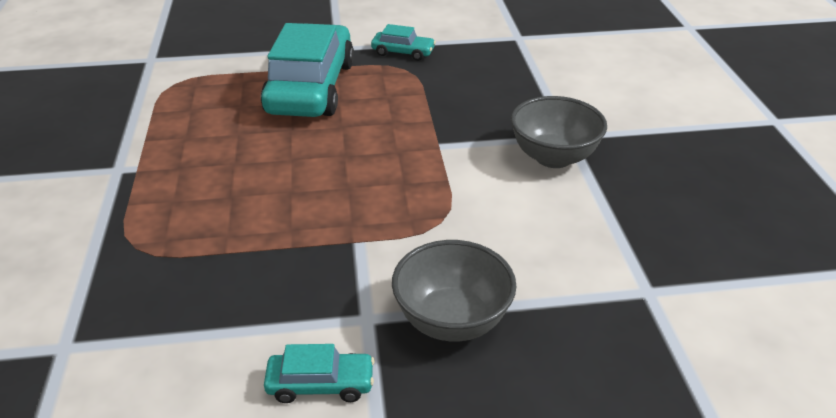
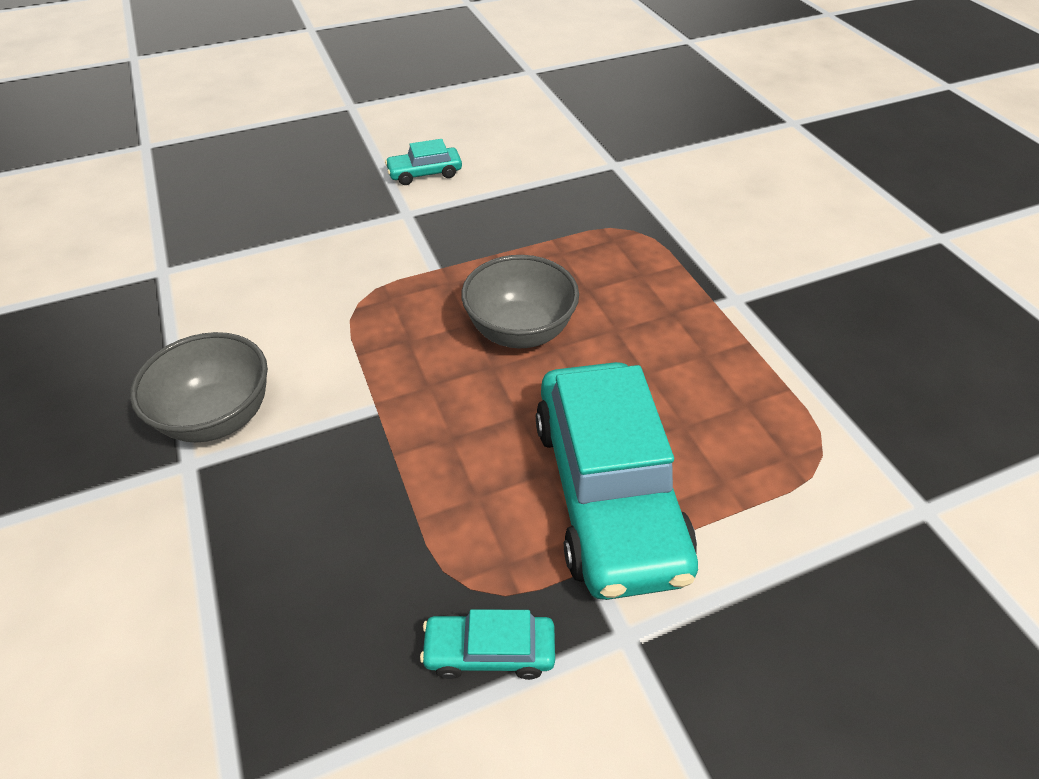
camera: 165 degrees right, 10 degrees up
(452, 320) = (337, 222): grey bowl -> grey bowl (520, 331)

